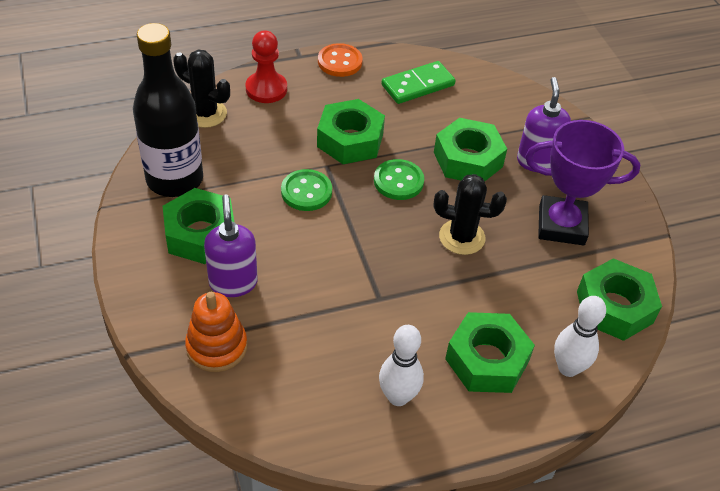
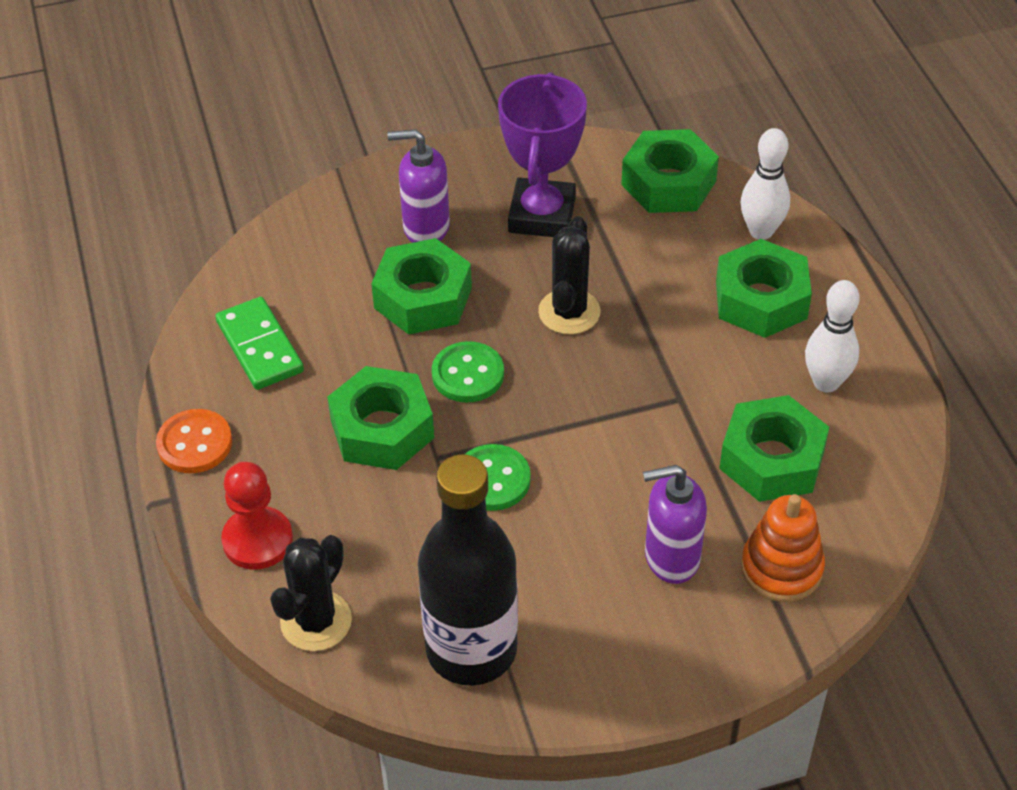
camera: 85 degrees left, 0 degrees up
(201, 234) = (584, 604): green nut -> green nut (772, 459)

